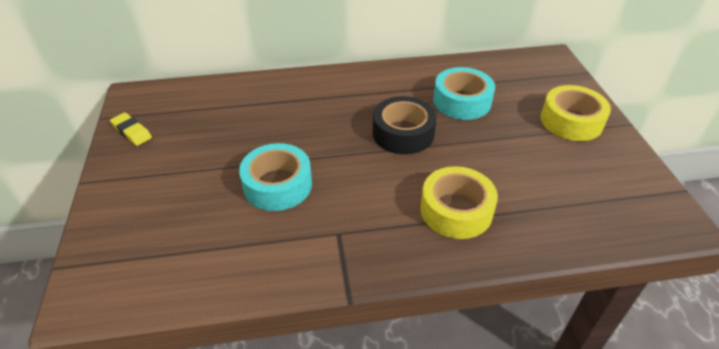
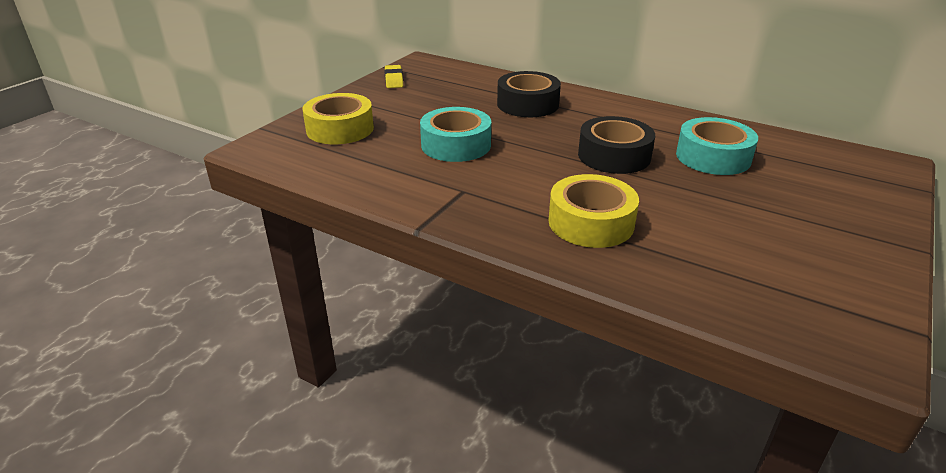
camera: 40 degrees right, 10 degrees down
(285, 107) = (527, 104): none -> black tape
(571, 121) = (835, 217): yellow tape -> yellow tape (340, 129)

